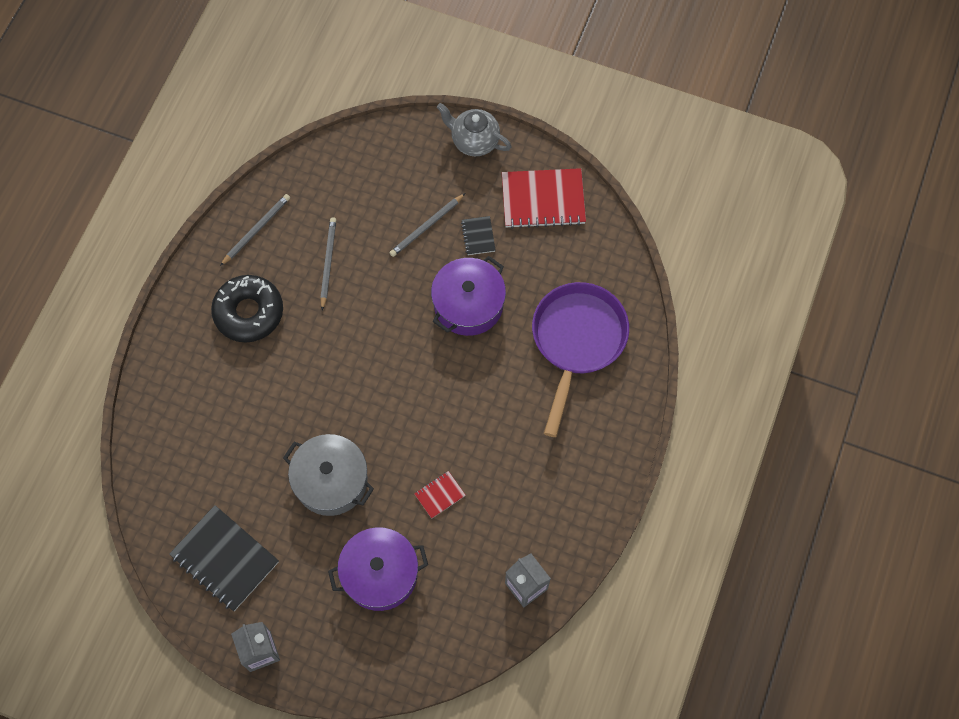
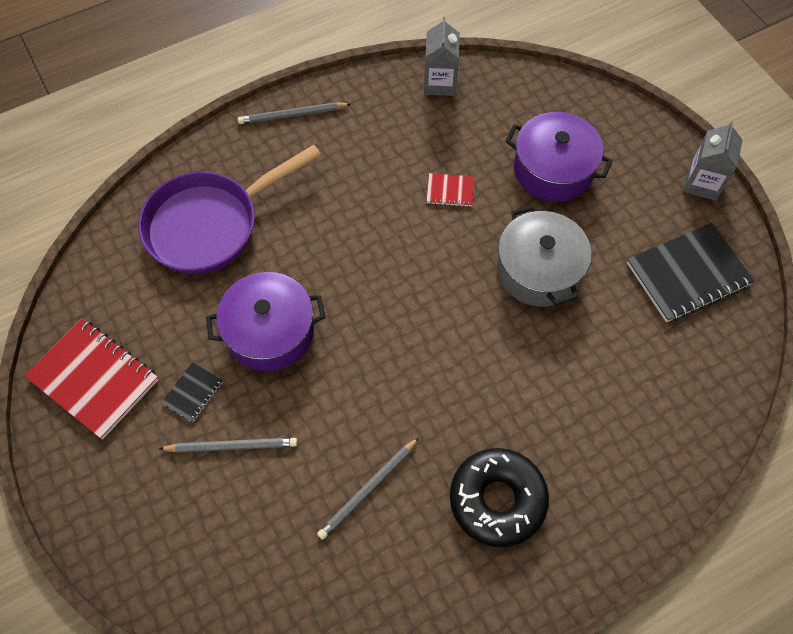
camera: 140 degrees left, 5 degrees down
(224, 559) = (688, 274): black notebook -> black notebook turned 75 degrees clockwise
(256, 230) = (415, 598): grey pencil -> grey pencil (293, 115)
(474, 141) = (87, 506): grey teapot -> none

